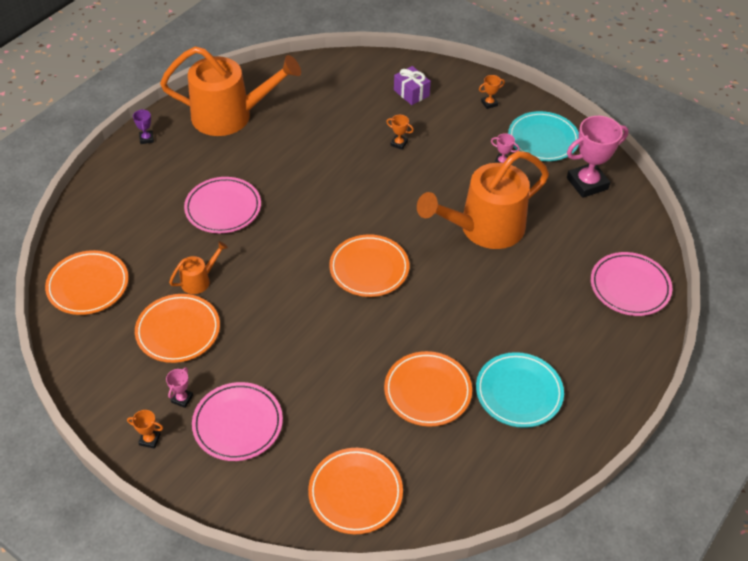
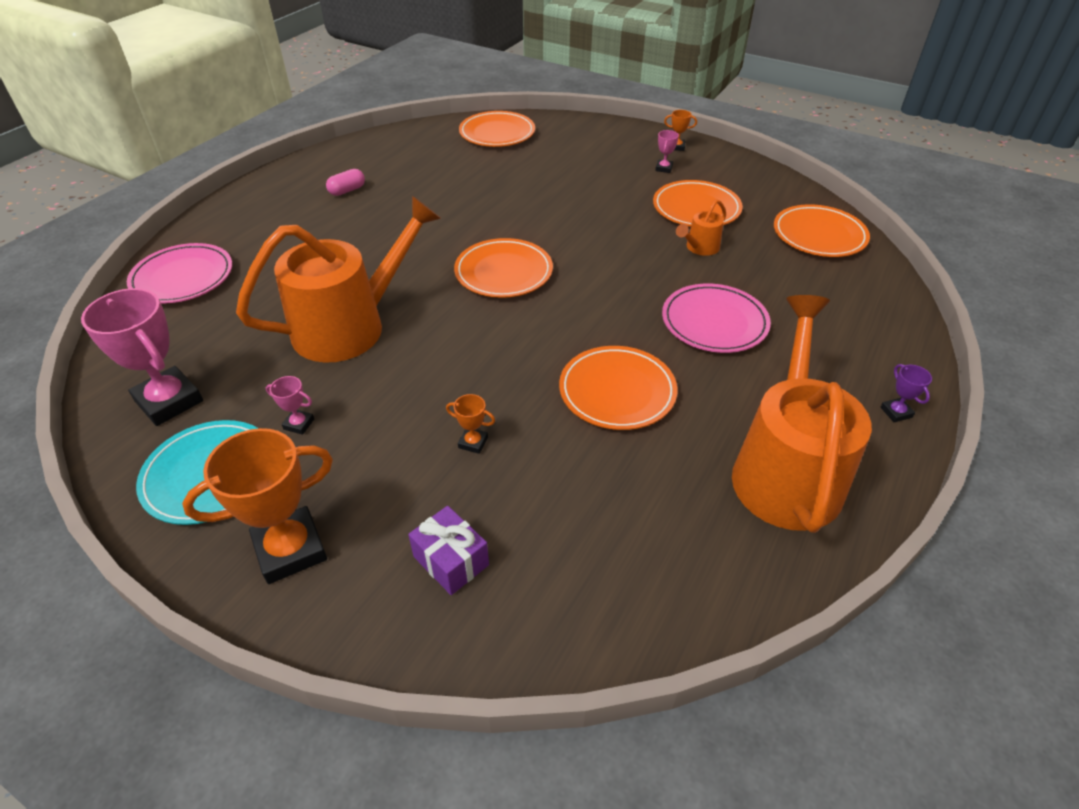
camera: 175 degrees right, 5 degrees down
(230, 116) = (786, 469): orange watering can -> orange watering can turned 105 degrees clockwise
(238, 424) = (606, 158): pink plate -> none
(427, 391) = (436, 186): orange plate -> orange plate (617, 391)
(489, 103) = (290, 549): orange trophy -> orange trophy, size x2.25
(519, 392) = (347, 190): turquoise plate -> pink capsule
(587, 183) = (169, 401): pink trophy -> pink trophy turned 75 degrees clockwise

